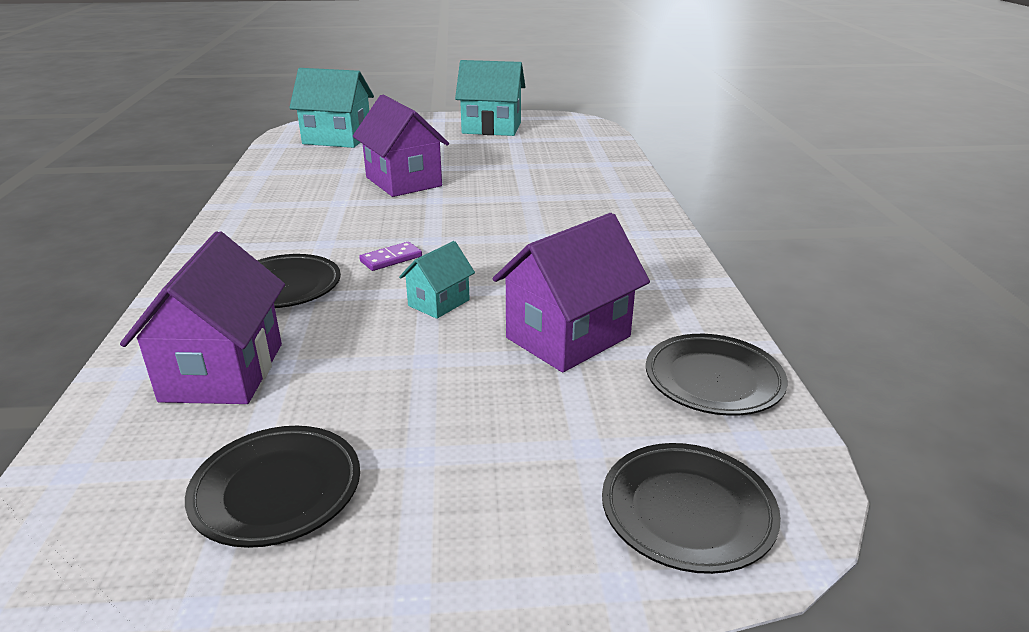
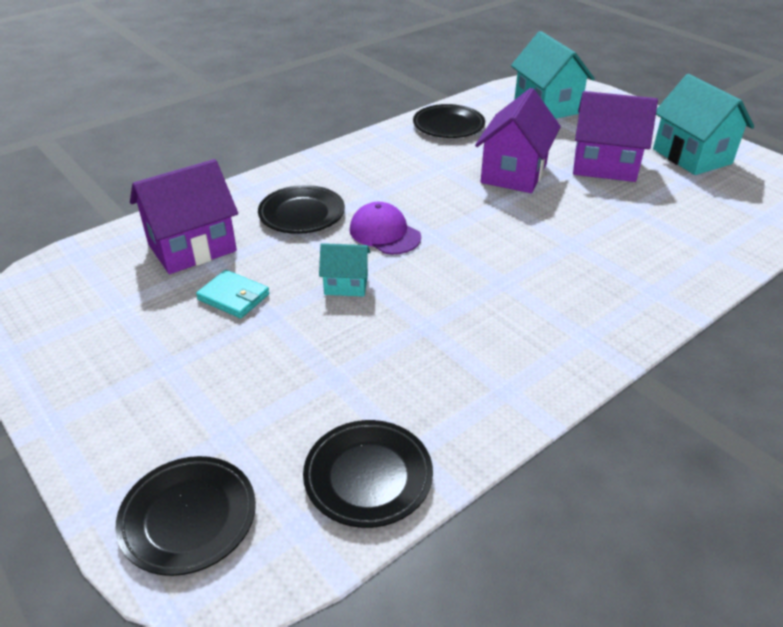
camera: 55 degrees right, 10 degrees up
(277, 490) = (103, 328): black plate -> black plate (448, 125)
(361, 372) = (233, 297): none -> turquoise wallet
(391, 259) = (384, 233): purple domino -> purple cap
(568, 337) = (359, 369): purple house -> purple house (604, 166)

